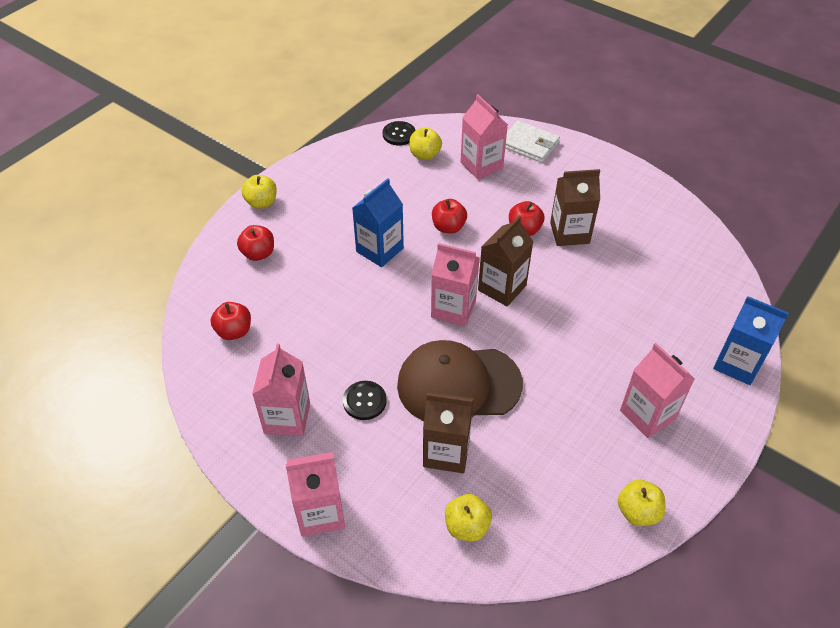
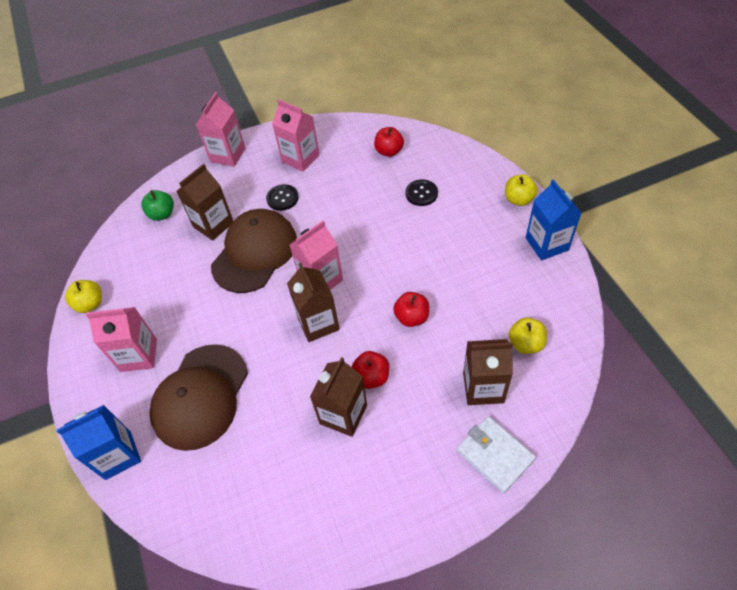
camera: 125 degrees right, 5 degrees up
(258, 253) = (458, 182): red apple -> none
(379, 250) = (415, 257): blue carton -> blue carton (547, 244)
(399, 134) = (571, 335): black button -> black button (421, 193)
(467, 526) = (162, 214): yellow apple -> green apple
(481, 165) = (483, 387): pink carton -> brown carton
(529, 144) = (495, 455): white wallet -> white wallet turned 75 degrees clockwise
(639, 335) = (200, 396): none -> brown cap

